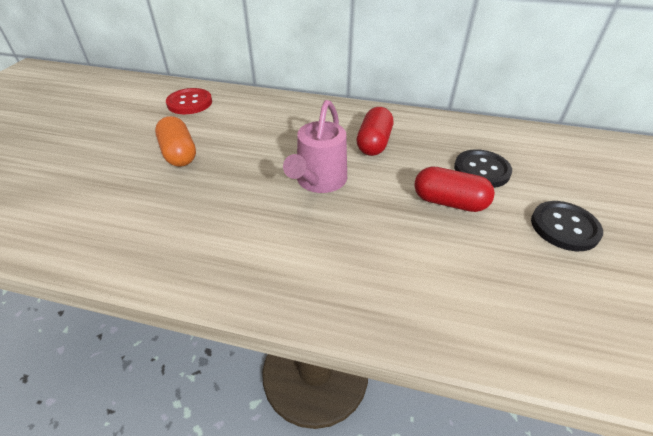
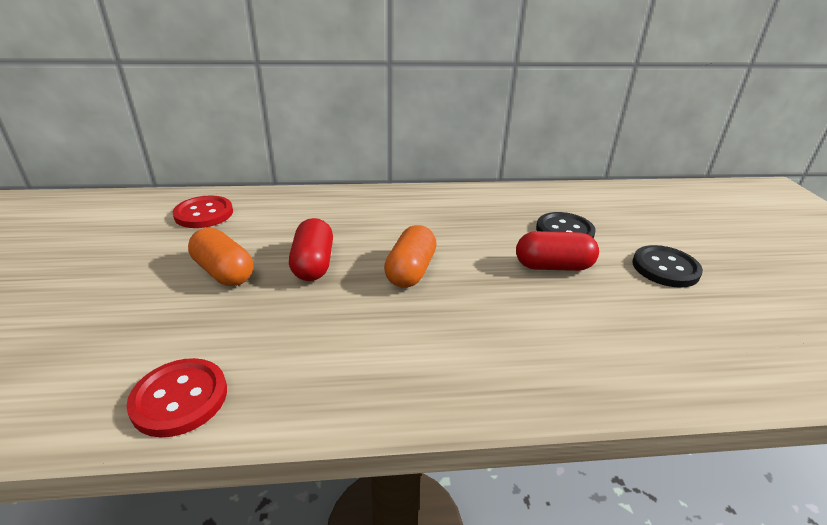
camera: 20 degrees left, 10 degrees down
(101, 245) = (180, 398): none -> red button
(319, 181) = (410, 271): pink watering can -> orange capsule
(374, 143) = (445, 223): red capsule -> red capsule (313, 264)

